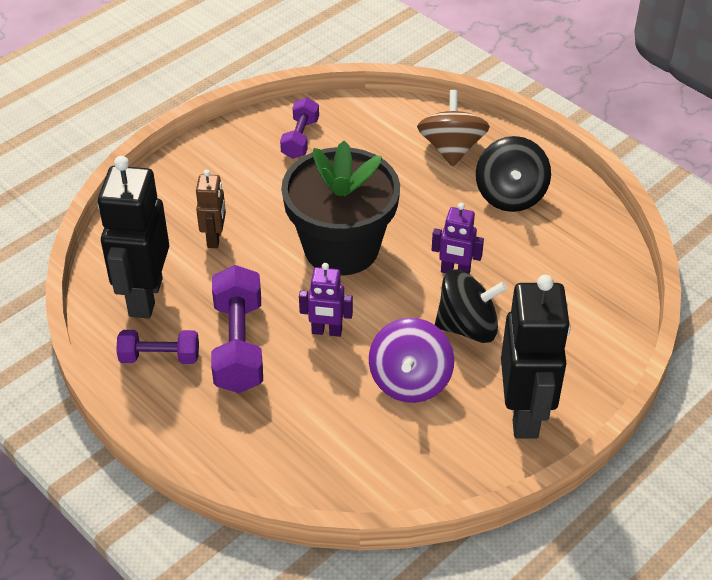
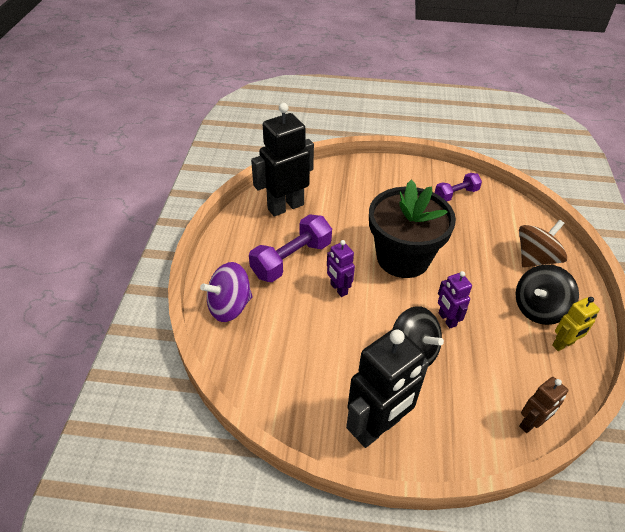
camera: 50 degrees right, 0 degrees up
(160, 357) = (254, 235): purple dumbbell -> none
(215, 238) = (350, 206): brown robot -> brown robot (531, 423)
(410, 381) = (343, 349): purple spinning top -> purple spinning top (229, 306)
(564, 211) = (563, 344): none -> yellow robot

